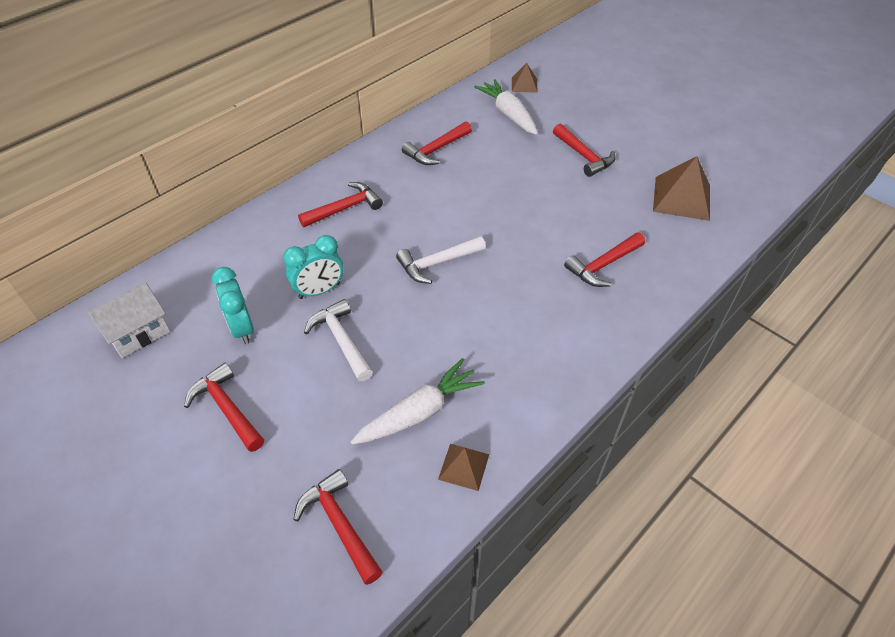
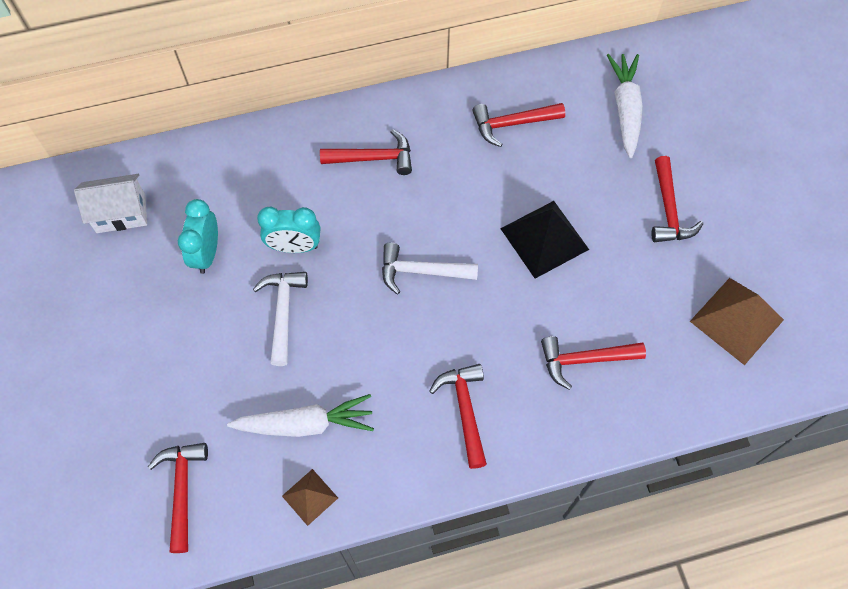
camera: 30 degrees right, 15 degrees up
(227, 408) = (153, 330): red hammer -> red hammer (464, 410)
(513, 206) = (544, 238): none -> black pyramid
(524, 84) = (674, 72): brown pyramid -> none

